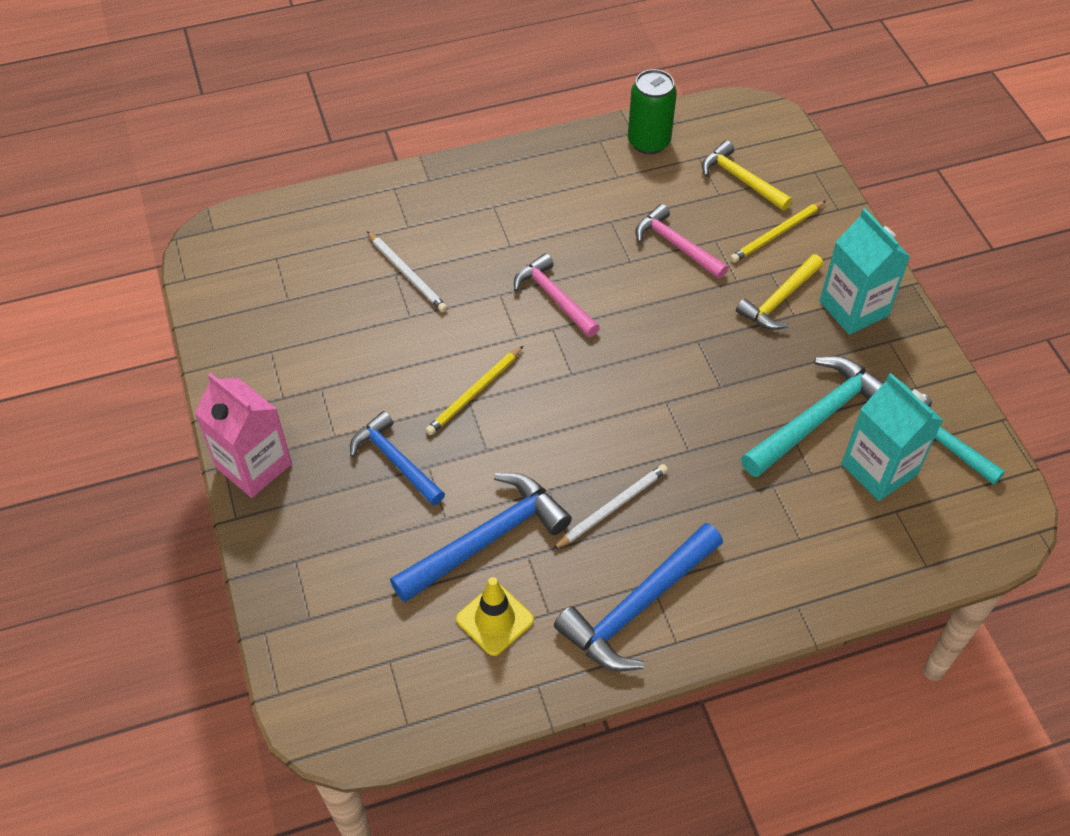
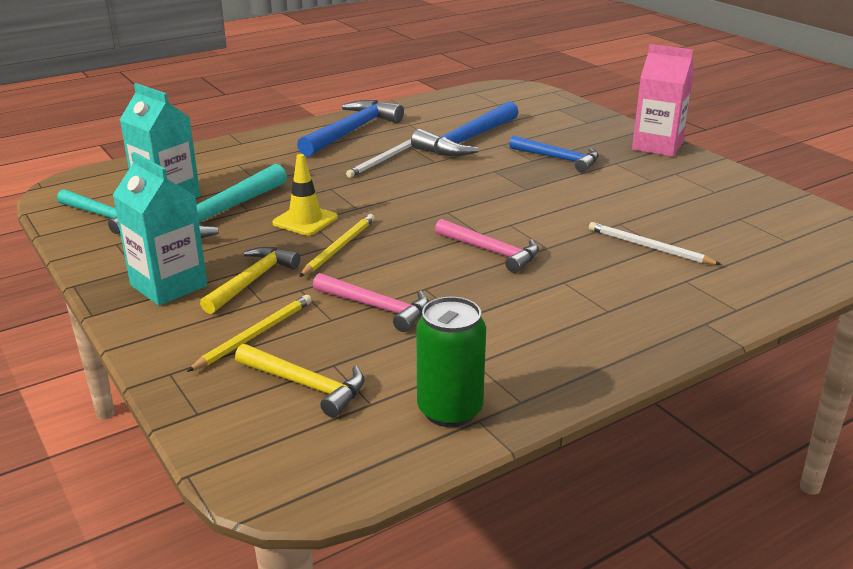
camera: 165 degrees right, 25 degrees down
(474, 393) = (524, 192): yellow pencil -> yellow pencil (339, 247)
(495, 619) = (443, 119): yellow traffic cone -> yellow traffic cone (305, 220)

